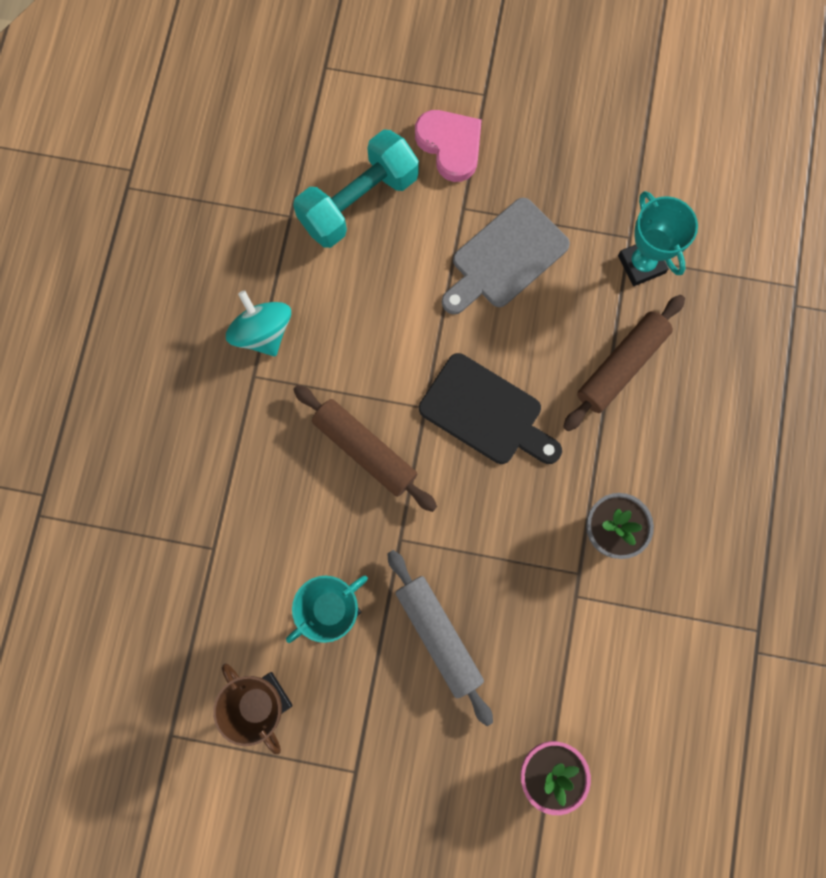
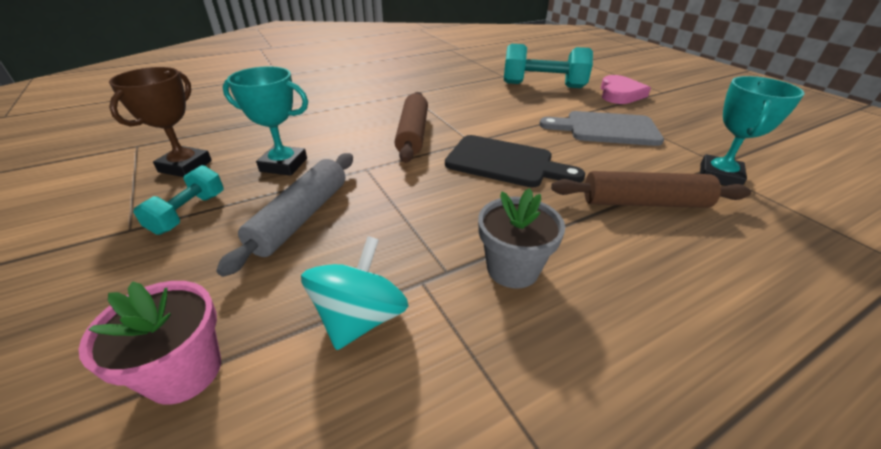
camera: 50 degrees right, 40 degrees down
(263, 333) = (435, 88): turquoise spinning top -> turquoise spinning top (360, 318)
(363, 720) = (189, 213): none -> turquoise dumbbell
(486, 413) = (505, 162): black cutting board -> black cutting board turned 60 degrees counterclockwise

